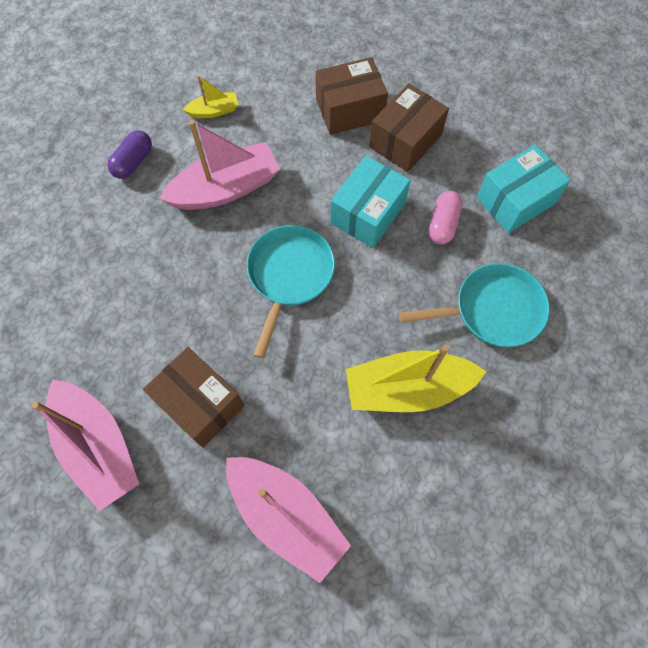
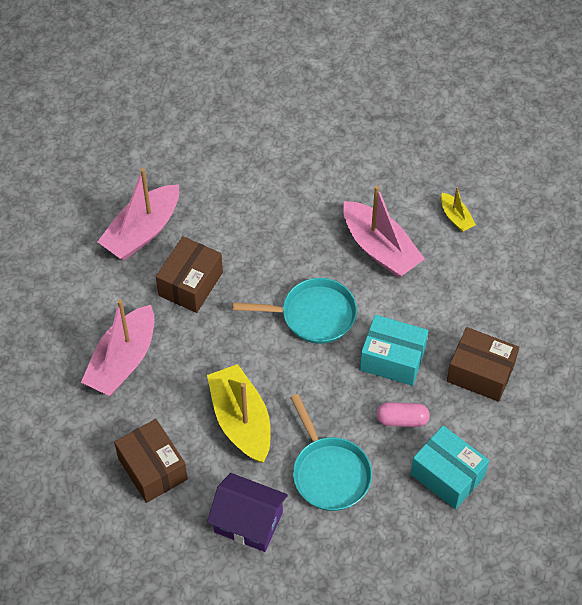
camera: 75 degrees right, 10 degrees down
(133, 162) = (382, 176): purple capsule -> none
(349, 110) = (498, 321): brown box -> brown box (152, 469)
(540, 412) = (248, 522): none -> purple house

